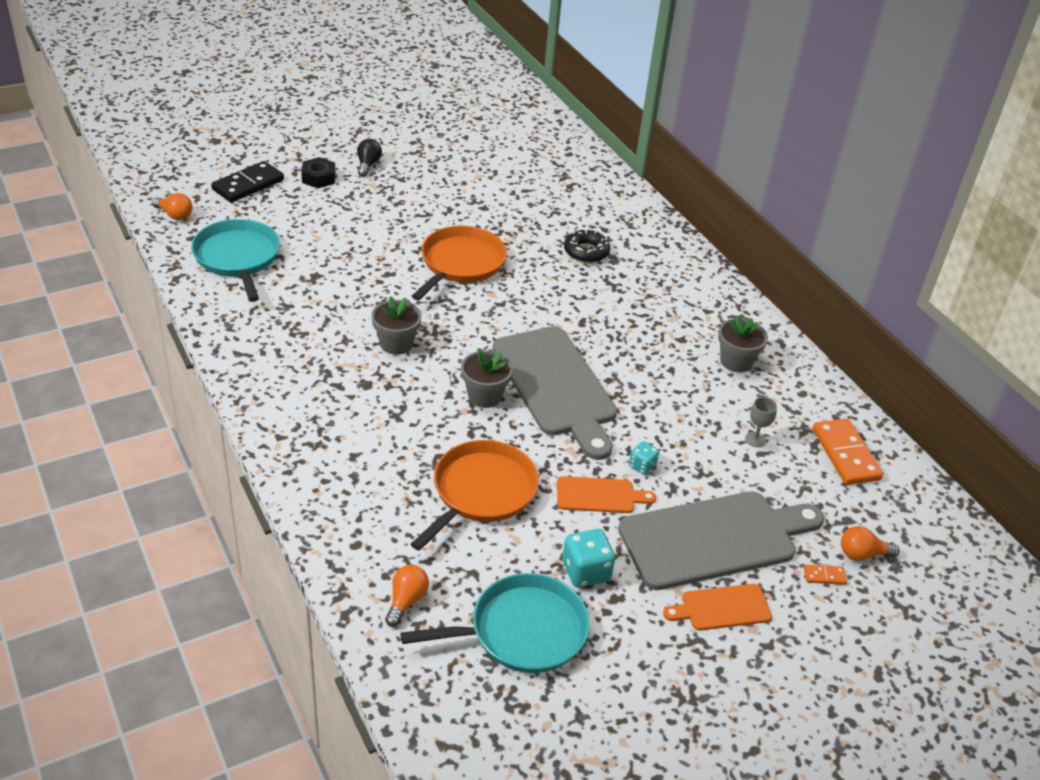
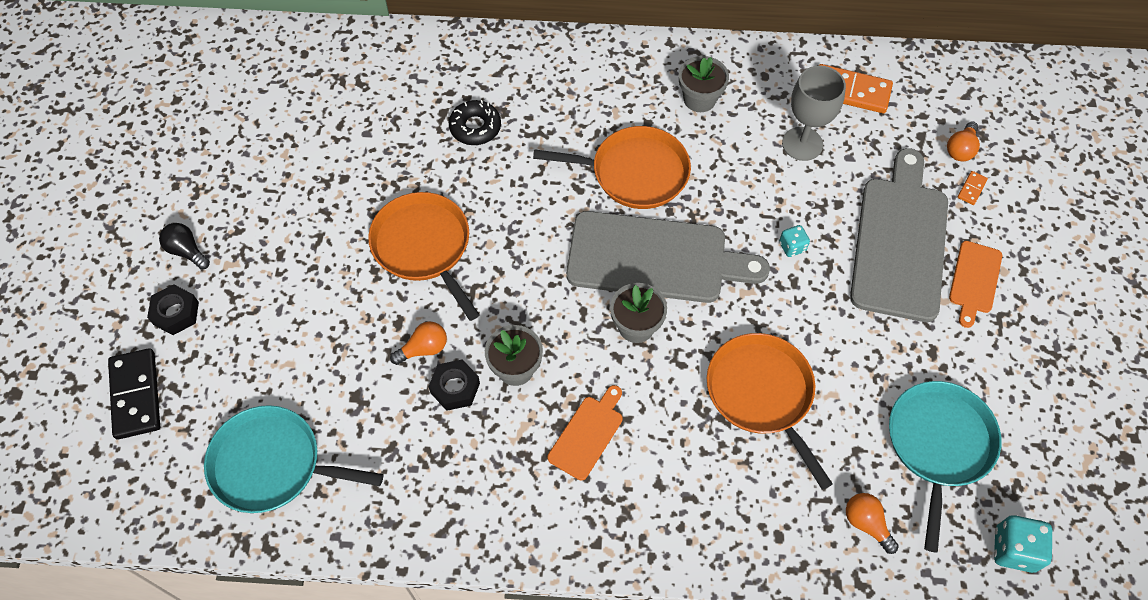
camera: 55 degrees left, 20 degrees up
(175, 215) = (141, 503): orange light bulb -> orange light bulb (424, 349)
(357, 319) = (455, 388): none -> black nut
(586, 572) = (894, 359): turquoise dice -> turquoise dice (1014, 549)
(599, 495) = (811, 300): orange cutting board -> orange cutting board (587, 434)
(626, 347) = (634, 173): none -> orange pan
(755, 439) = (802, 144): grey goblet -> grey goblet, size x2.00

